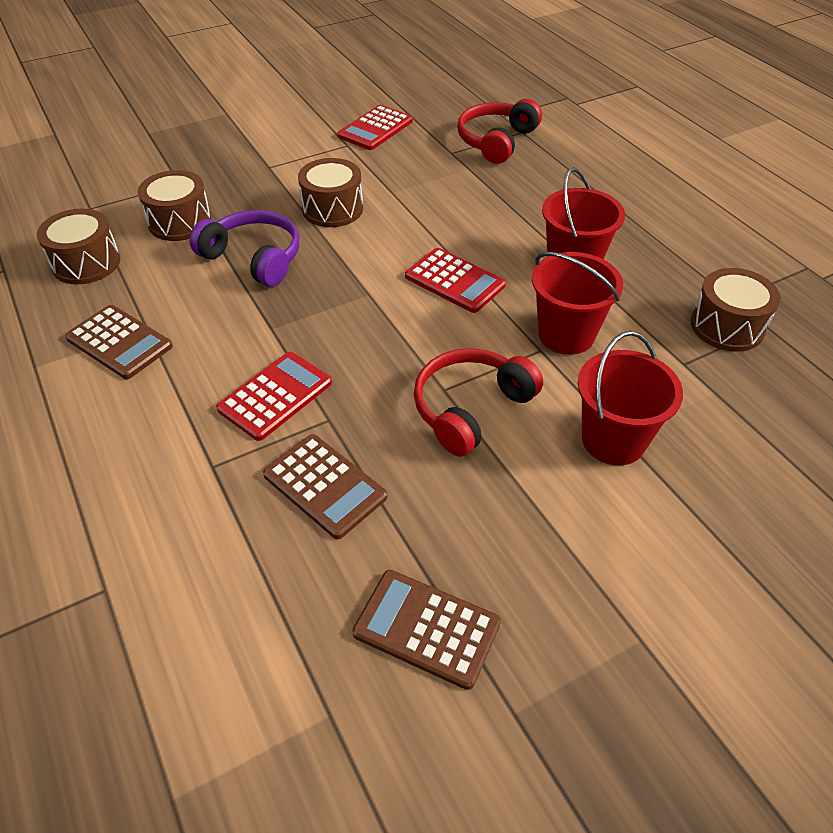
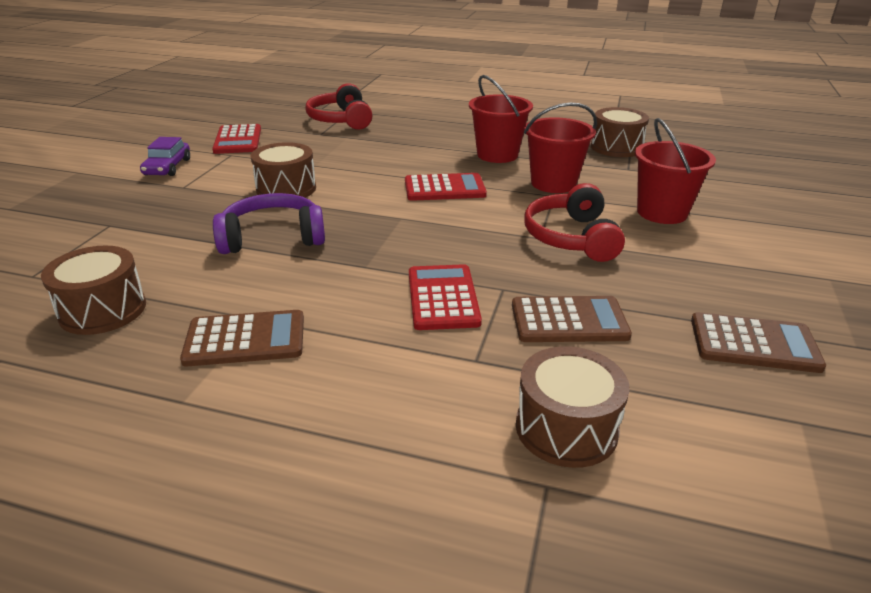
camera: 45 degrees left, 15 degrees down
(180, 222) = (158, 246): brown drum -> brown drum (566, 428)
(286, 138) = (167, 167): none -> purple car
(426, 628) = (754, 343): brown calculator -> brown calculator turned 150 degrees counterclockwise

